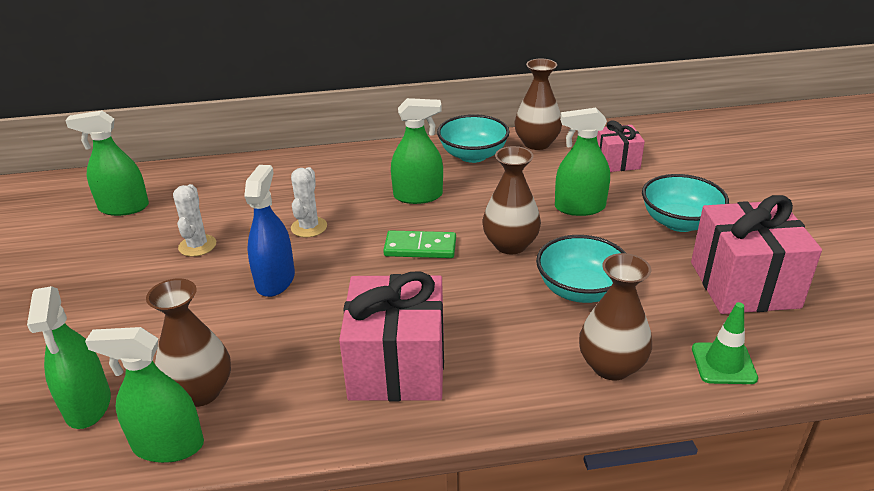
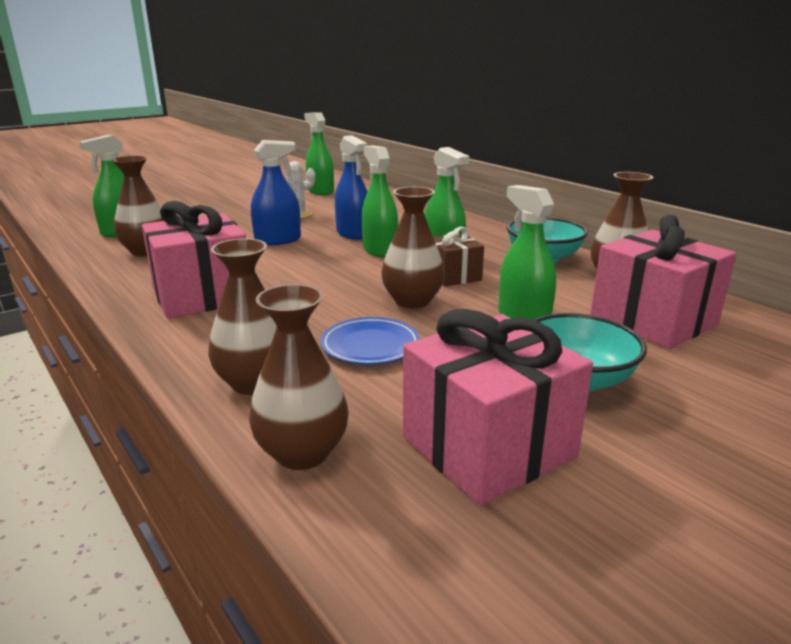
camera: 60 degrees right, 10 degrees down
(168, 445) = (93, 256): green spray bottle -> green spray bottle (379, 250)
(309, 227) = (353, 233): white cactus -> blue spray bottle
(420, 247) = (367, 270): green domino -> none
(474, 208) = (453, 276): none -> brown gift
(580, 290) = (370, 345): turquoise bowl -> blue plate
(616, 162) = (653, 321): pink gift -> pink gift, size x1.79
(723, 363) = (302, 452): green traffic cone -> brown vase

